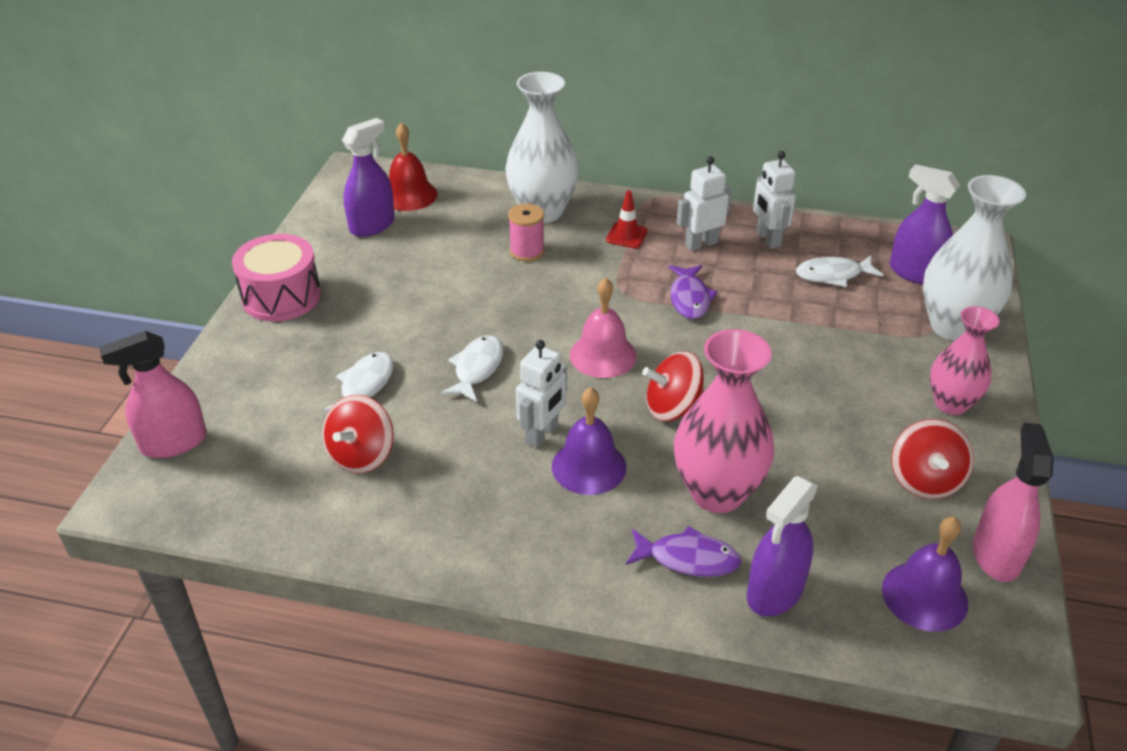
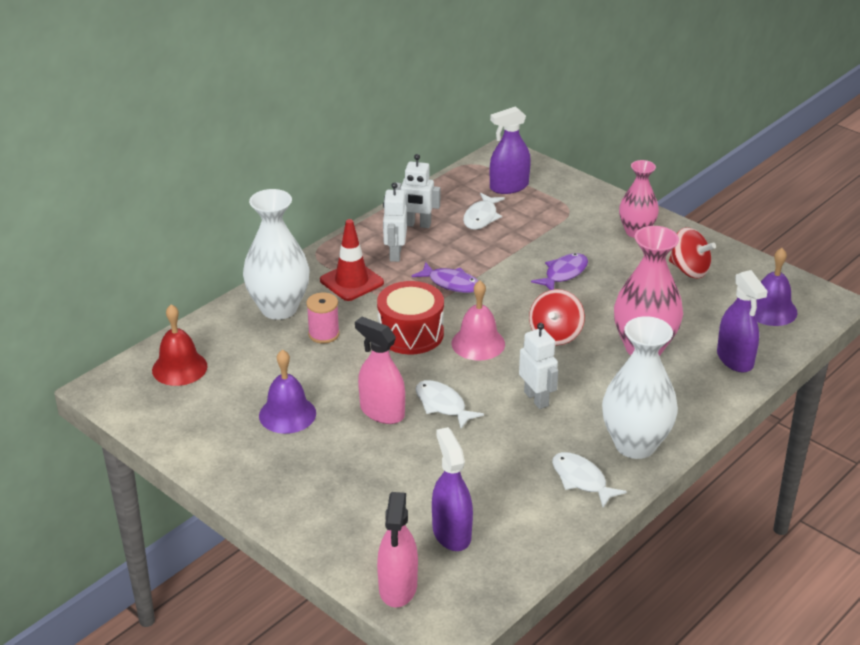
camera: 60 degrees left, 5 degrees down
(281, 296) = (257, 481): pink drum -> none
(361, 455) = (492, 490): red spinning top -> none
(365, 386) = (415, 466): white fish -> white fish (581, 480)
(372, 225) = (203, 401): purple spray bottle -> purple spray bottle (451, 533)
(577, 303) = (410, 334): none -> red drum
(589, 466) = (582, 390): purple bell -> purple bell (287, 414)
(626, 236) = (351, 281): red traffic cone -> red traffic cone, size x1.61
(688, 559) = (689, 380): purple fish -> purple fish (564, 273)
(953, 326) = (571, 198): white vase -> white vase (635, 445)
(996, 555) = (758, 273): pink spray bottle -> pink spray bottle (382, 412)

